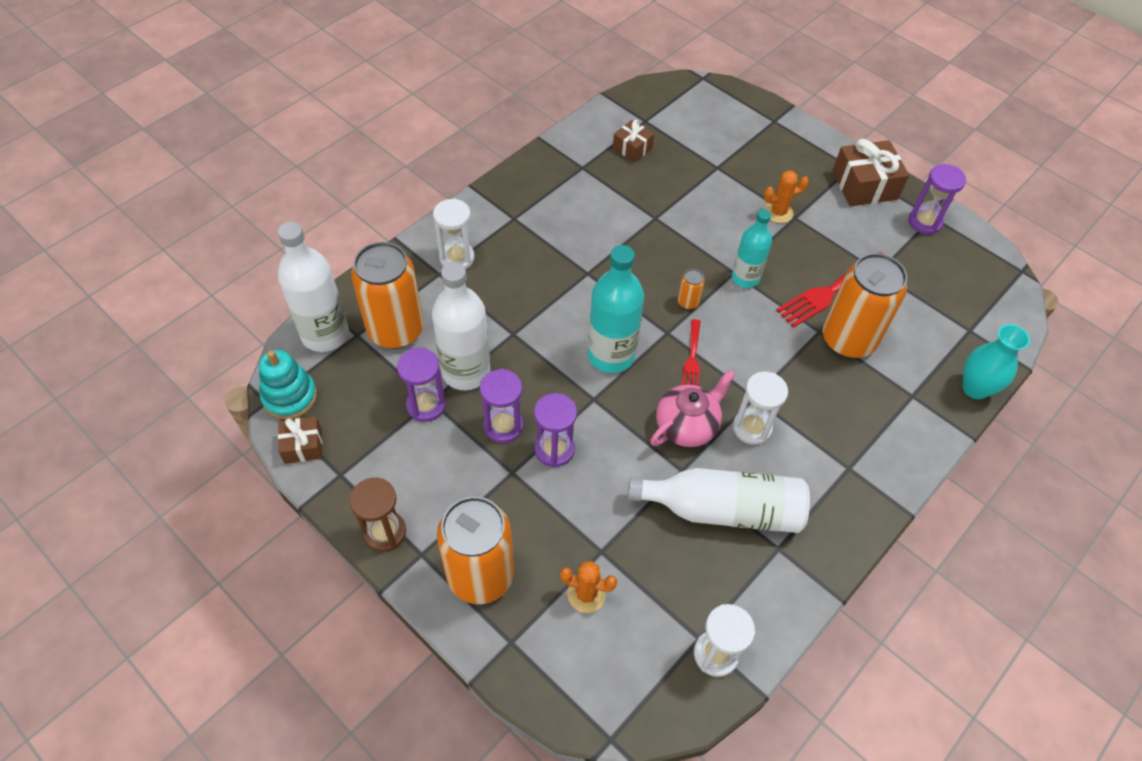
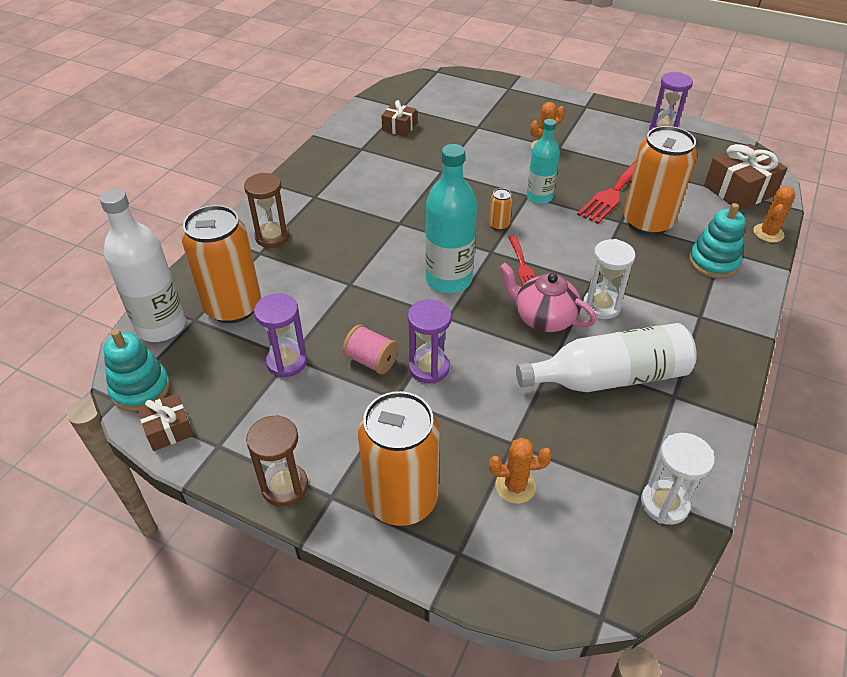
camera: 15 degrees left, 10 degrees down
(457, 258) = (272, 237): white hourglass -> brown hourglass
(466, 371) = (316, 324): white bottle -> none
(503, 426) = (371, 361): purple hourglass -> pink spool
(687, 425) = (543, 318): pink teapot -> pink teapot turned 90 degrees counterclockwise
(864, 185) = (603, 116): brown gift -> brown gift (739, 190)
(895, 408) = (713, 262): none -> turquoise stacking toy
(975, 388) = (768, 233): turquoise vase -> orange cactus

